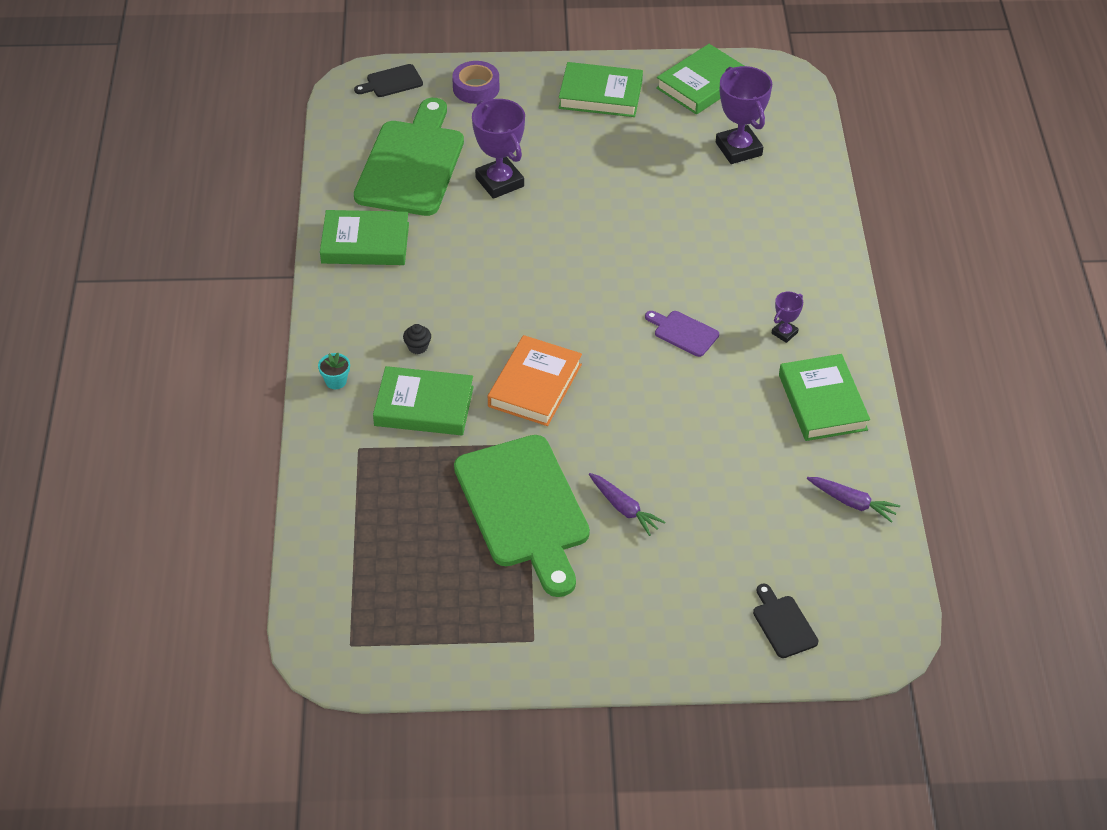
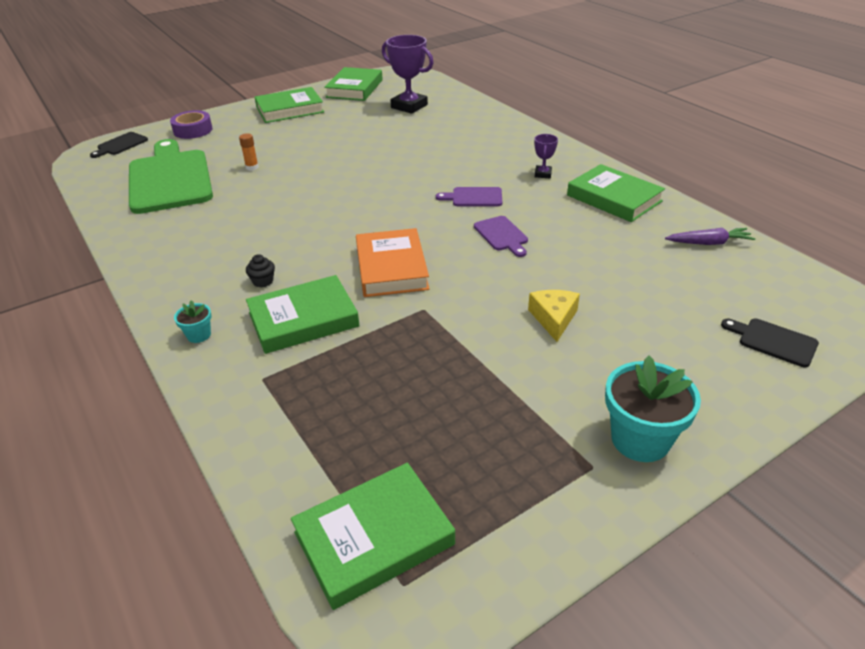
camera: 30 degrees left, 10 degrees down
(365, 243) = (161, 233): green book -> green book (374, 538)
(499, 182) = (252, 167): purple trophy -> orange glue stick
(524, 508) = (468, 356): green cutting board -> none
(586, 640) = (640, 439): none -> turquoise flower pot
(624, 508) = (553, 318): purple carrot -> yellow cheese
(665, 395) = (502, 235): none -> purple cutting board

